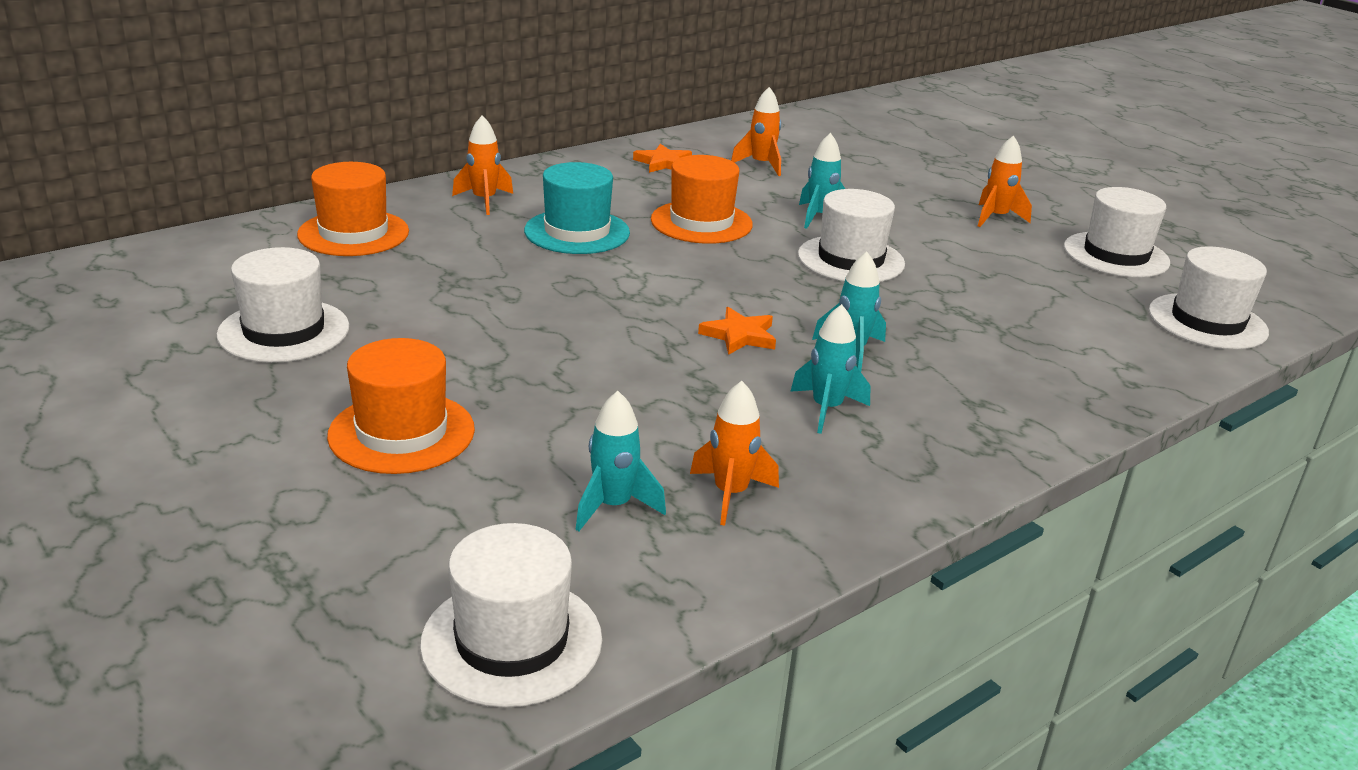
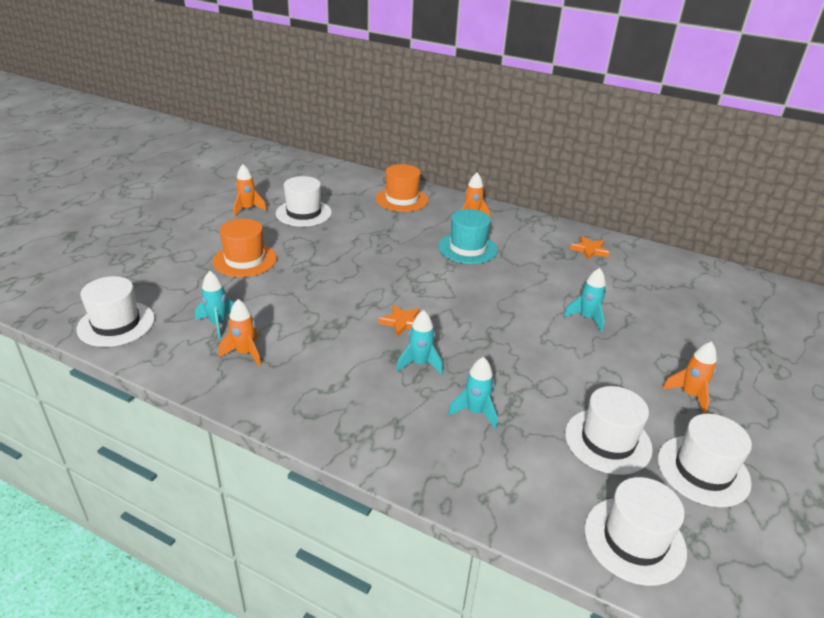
camera: 65 degrees right, 5 degrees up
(701, 222) = (525, 280): orange hat -> none
(761, 165) = (636, 281): orange rocket -> orange rocket (248, 209)
(826, 409) = (346, 367): turquoise rocket -> turquoise rocket (475, 412)
(851, 259) = (539, 342): white hat -> white hat (608, 441)

